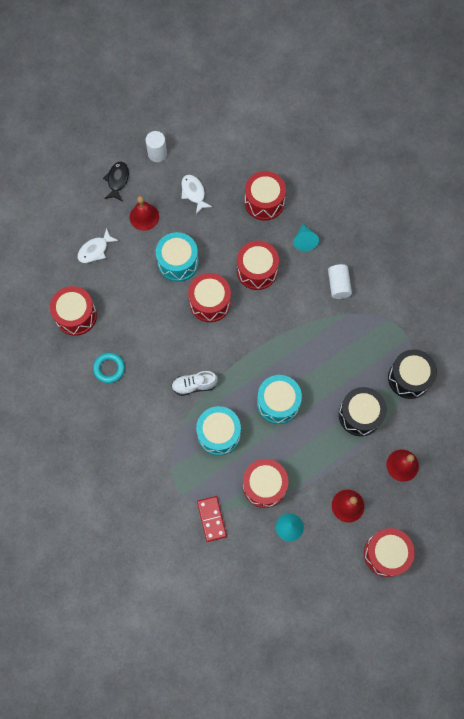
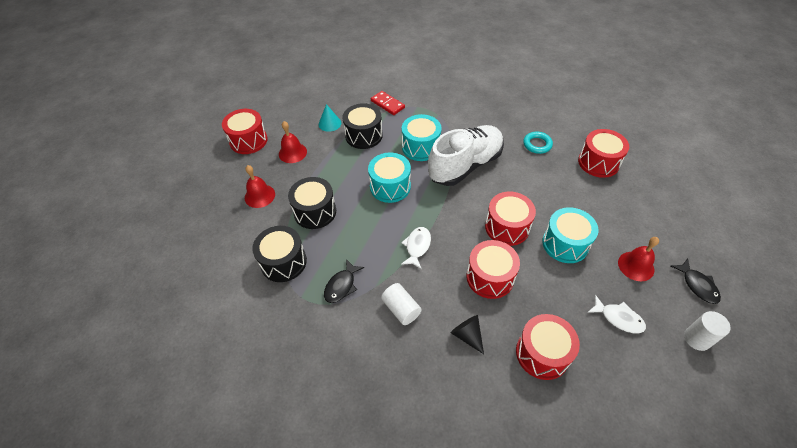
camera: 150 degrees right, 20 degrees down
(95, 250) = (641, 214): white fish -> white fish (417, 246)
(194, 385) = (465, 165): white shoe -> white shoe, size x2.16
(264, 485) = (364, 135): red drum -> black drum
(304, 240) = (467, 335): turquoise cone -> black cone
(372, 329) = (341, 286): none -> black fish

